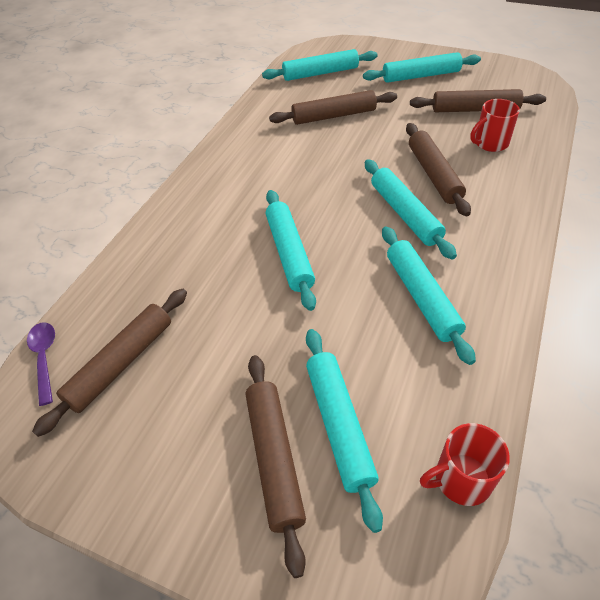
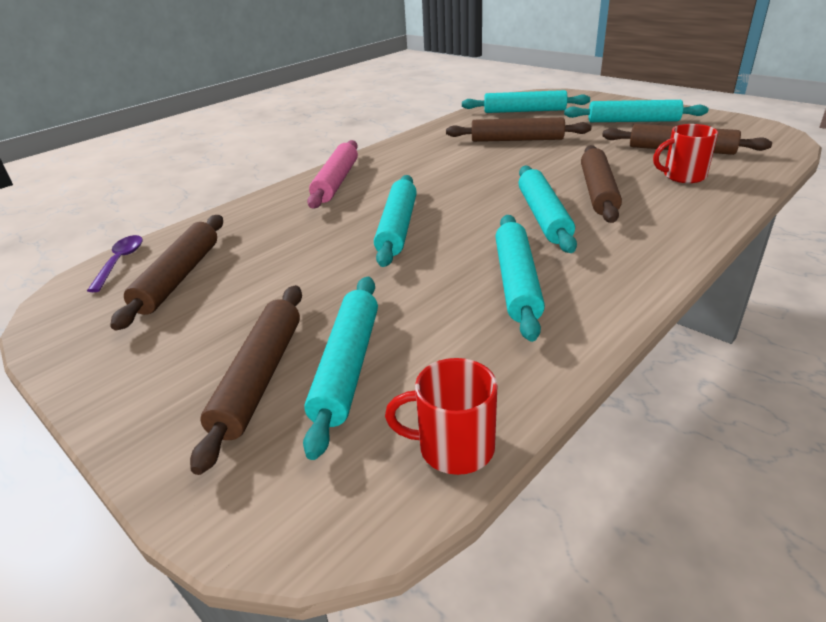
camera: 20 degrees right, 15 degrees down
(121, 364) = (179, 277): brown rolling pin -> brown rolling pin turned 45 degrees counterclockwise
(196, 202) = (336, 182): none -> pink rolling pin

